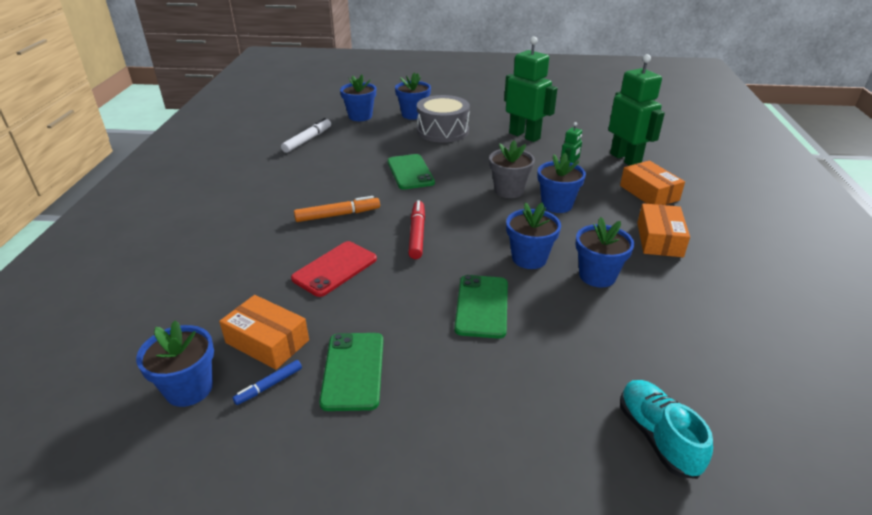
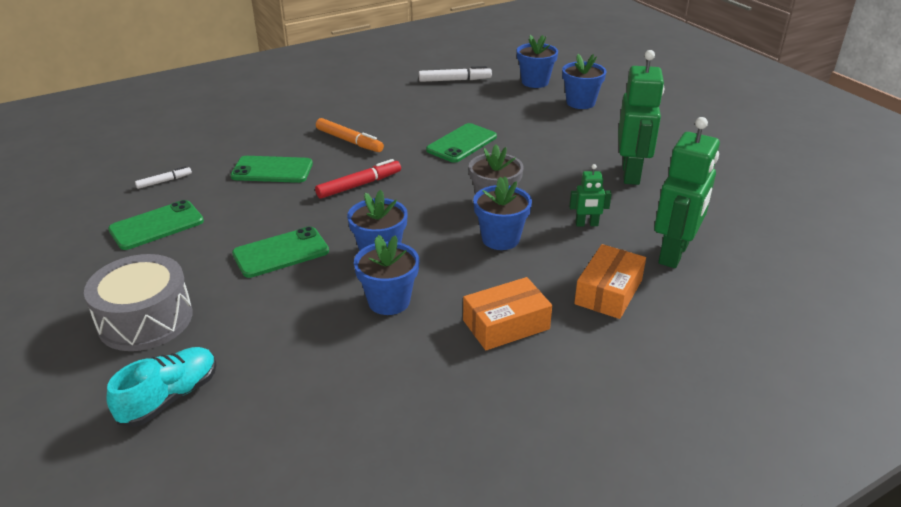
camera: 55 degrees right, 0 degrees up
(189, 388) = (100, 176): blue flower pot -> none
(267, 342) = (164, 181): orange box -> white marker
(269, 386) = (120, 201): blue marker -> none
(335, 269) = (272, 170): red phone -> green phone
(442, 131) = (569, 128): grey drum -> grey drum (145, 319)

